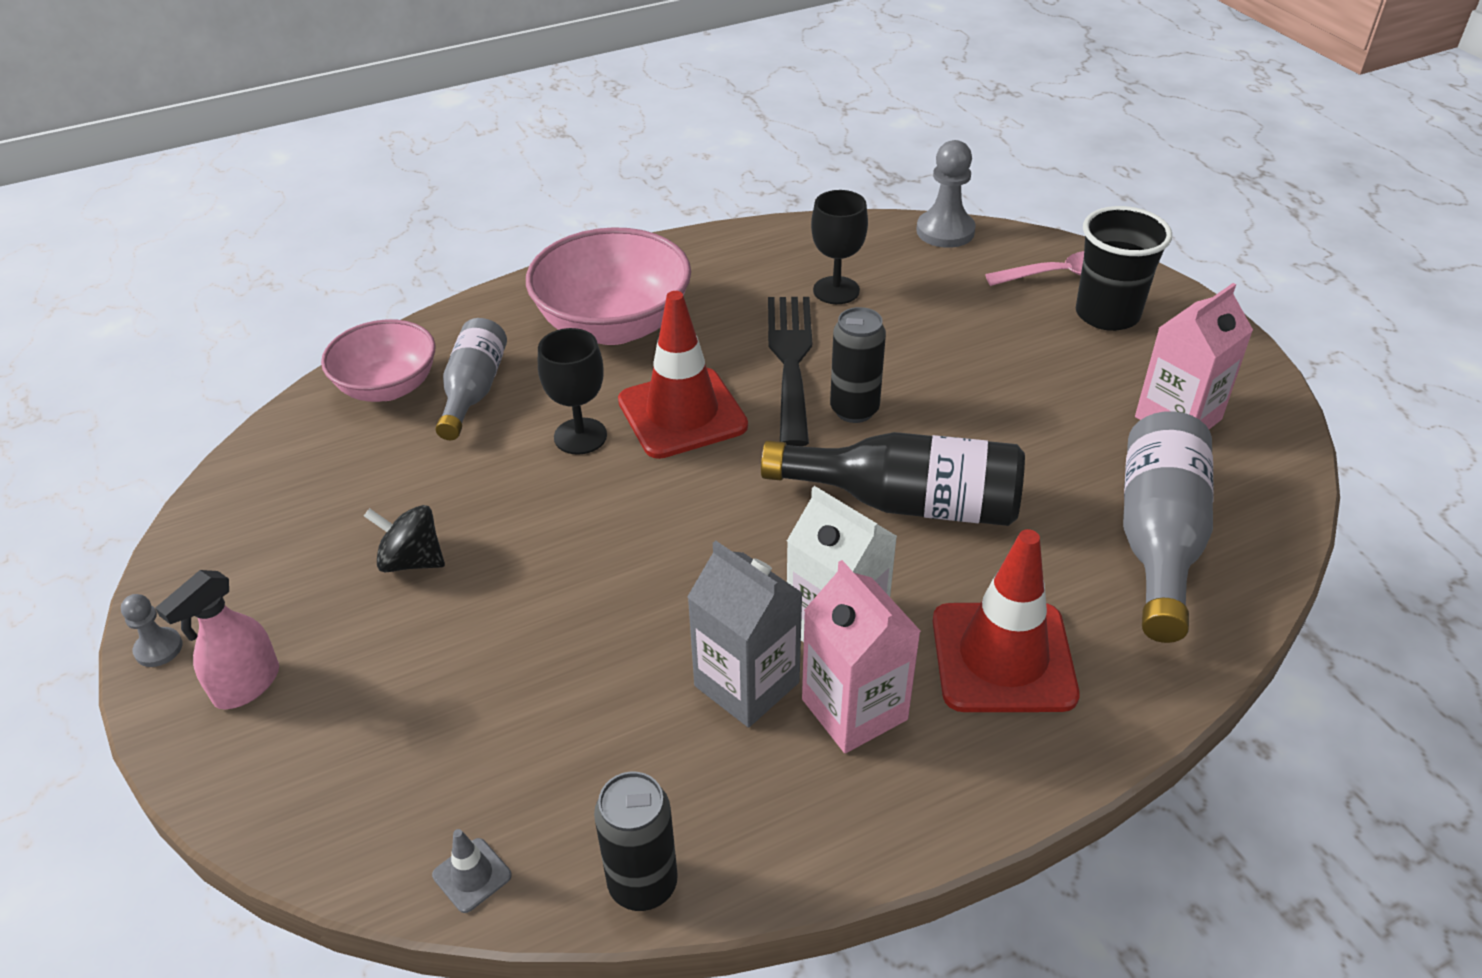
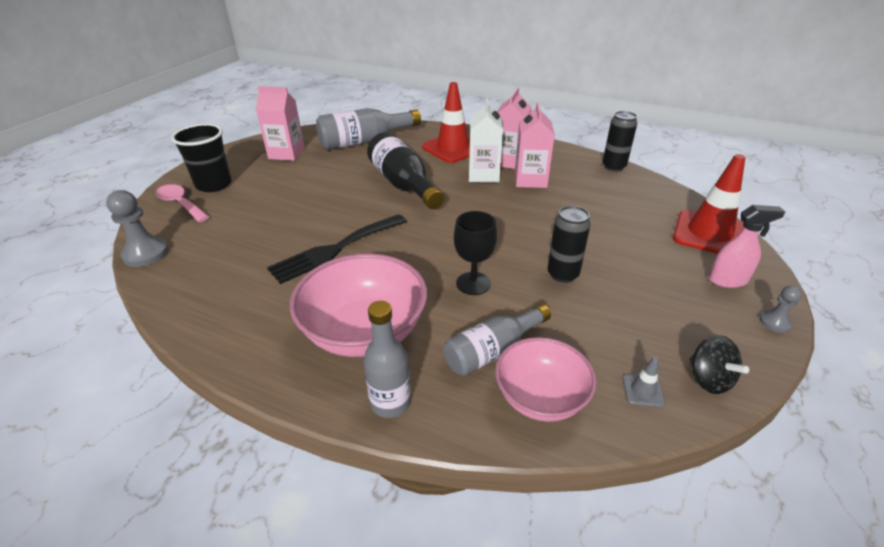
camera: 130 degrees left, 5 degrees down
(412, 560) = (613, 282): black spinning top -> black spinning top (709, 379)
(472, 875) = (664, 190): grey traffic cone -> grey traffic cone (642, 390)
(511, 305) = (390, 402): none -> grey bottle
(682, 413) = (416, 261): red traffic cone -> red traffic cone (709, 234)
(746, 684) = (530, 180): grey carton -> pink carton
(836, 290) = (249, 264): black goblet -> none
(854, 410) = (357, 217): black can -> black can (562, 274)

